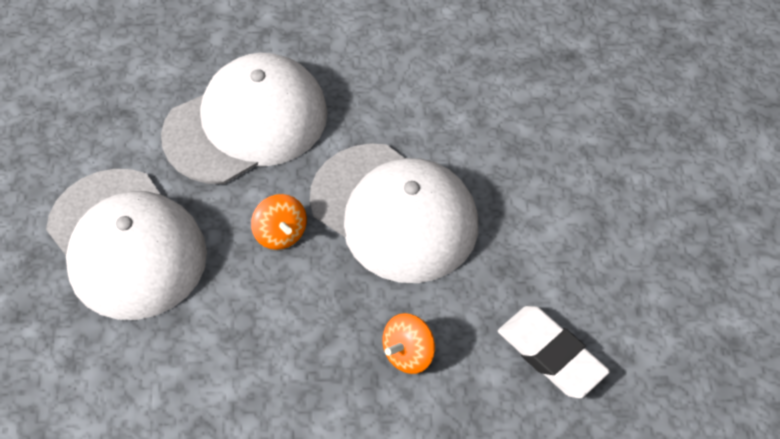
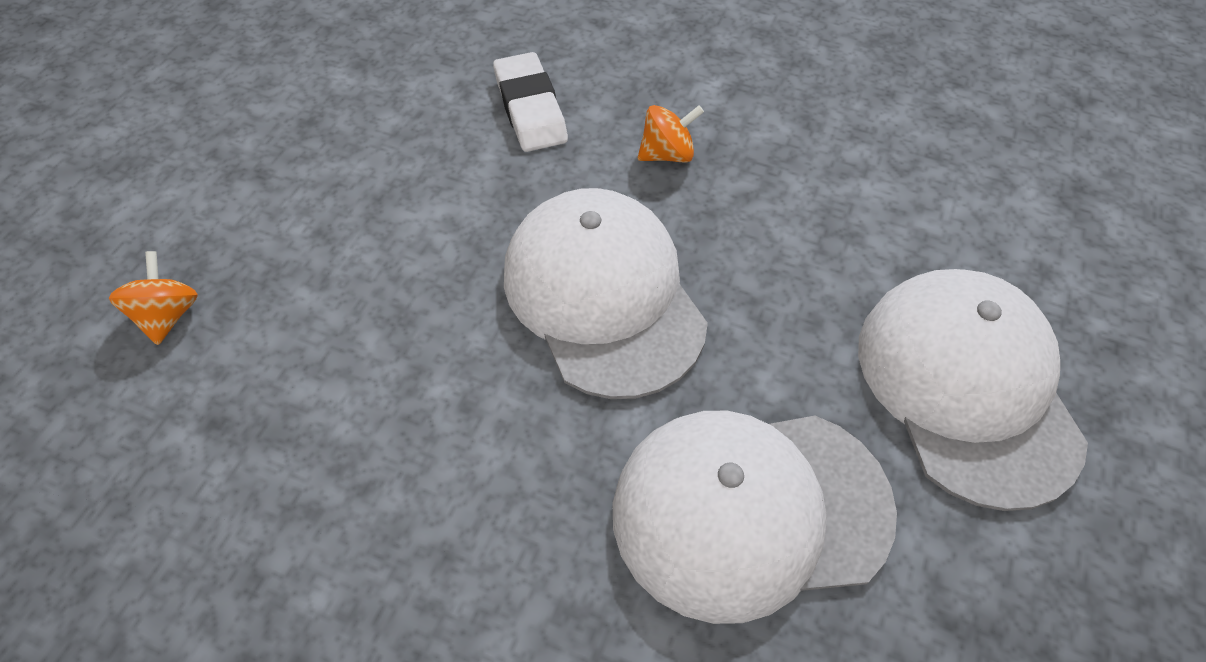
camera: 155 degrees left, 0 degrees up
(280, 234) = (756, 323): orange spinning top -> orange spinning top (168, 315)

